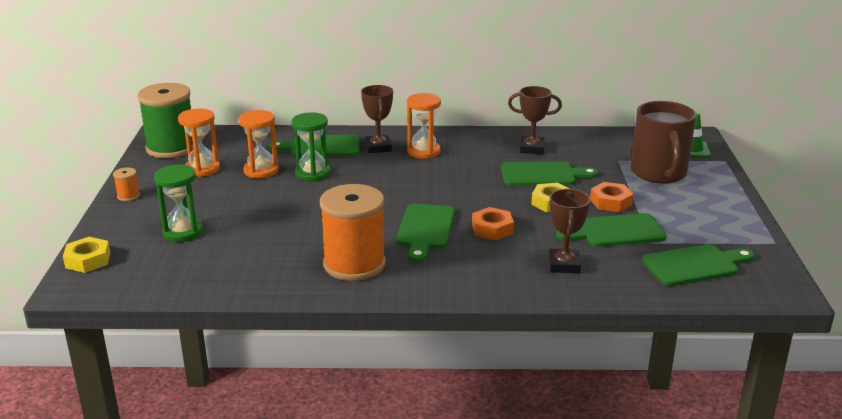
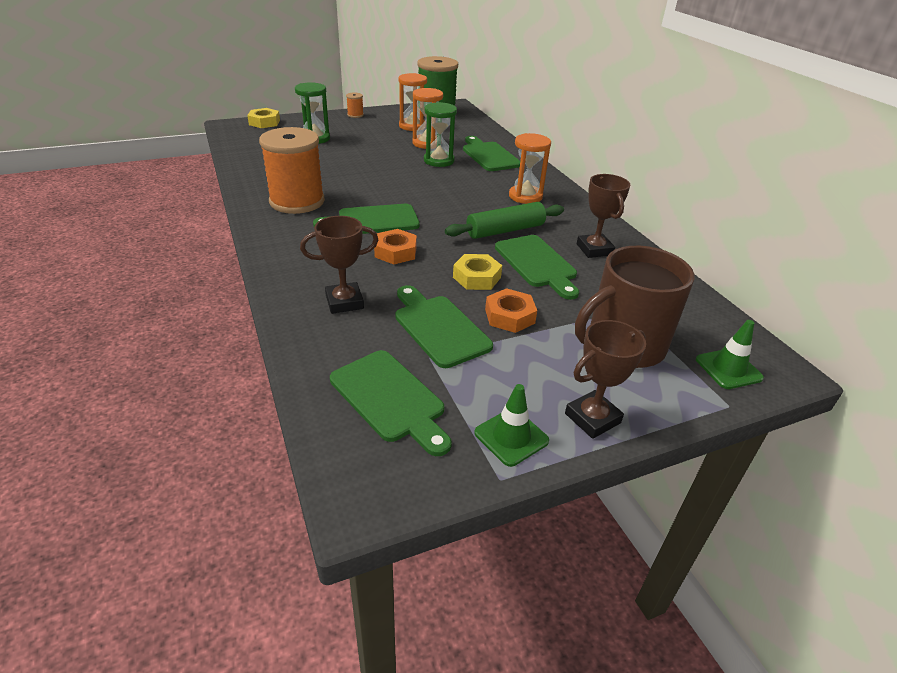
camera: 65 degrees right, 10 degrees up
(378, 147) = (512, 176): brown trophy -> brown trophy (592, 418)
(481, 174) = (505, 230): none -> green rolling pin
(740, 231) = (511, 437): none -> green traffic cone

